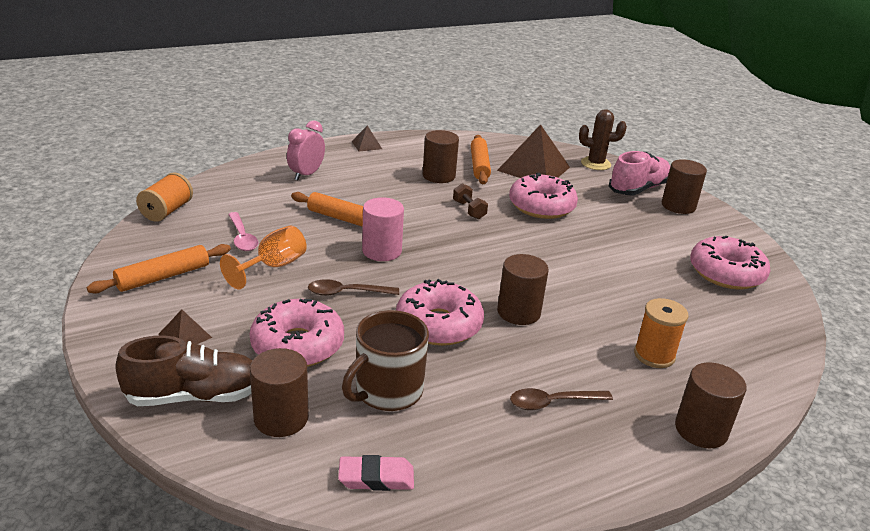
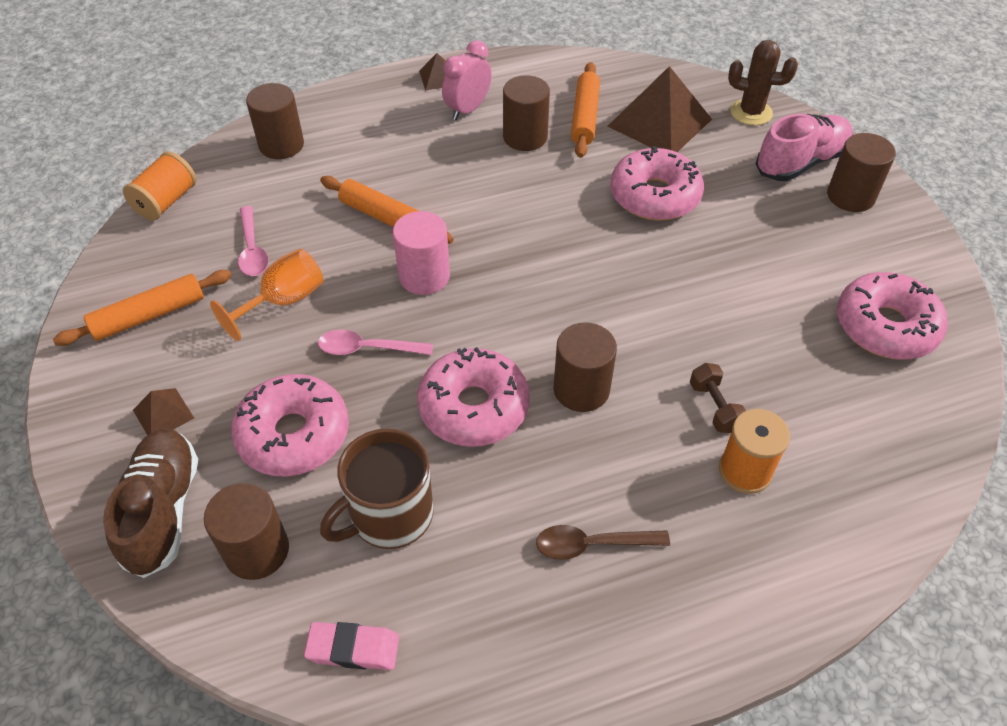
camera: 10 degrees right, 20 degrees up
(195, 396) = (163, 510): brown shoe -> brown shoe turned 90 degrees counterclockwise
(306, 174) = (350, 135): pink clock -> pink clock (467, 109)
(347, 293) = (368, 349): brown spoon -> pink spoon
(469, 210) = (553, 202): brown dumbbell -> brown dumbbell (714, 407)
(701, 430) = (774, 600): brown cylinder -> brown cylinder (281, 145)

